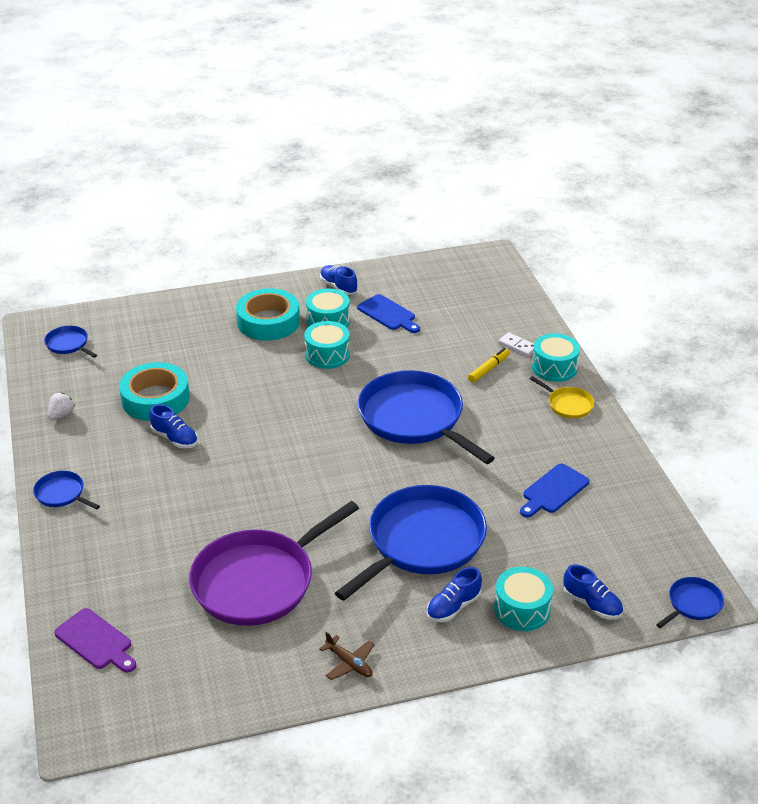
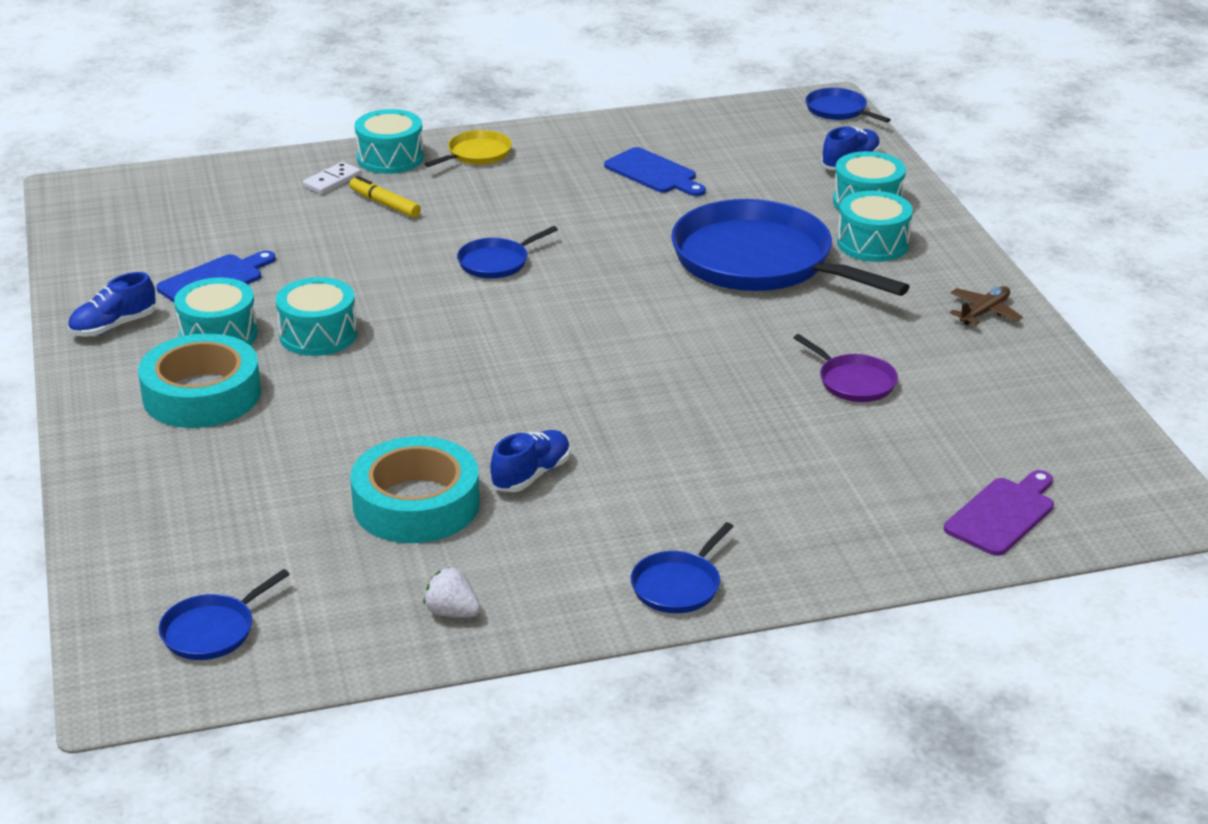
camera: 90 degrees left, 5 degrees down
(258, 581) = (853, 382): purple pan -> purple pan, size x0.44
(414, 418) = (496, 262): blue pan -> blue pan, size x0.44
(453, 607) = (872, 244): blue shoe -> turquoise drum

